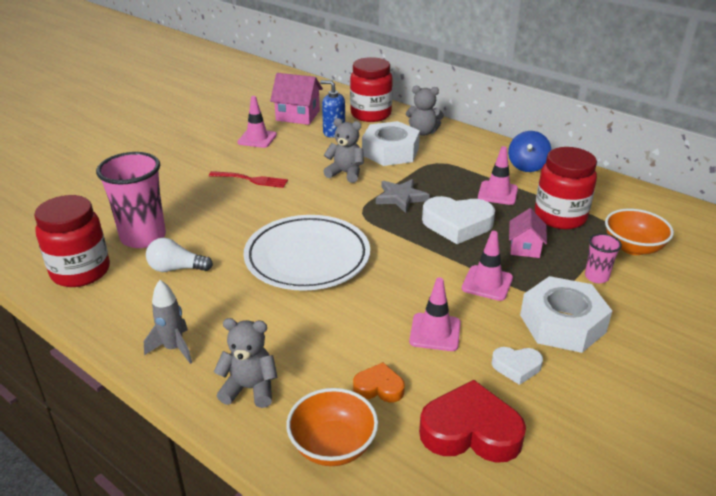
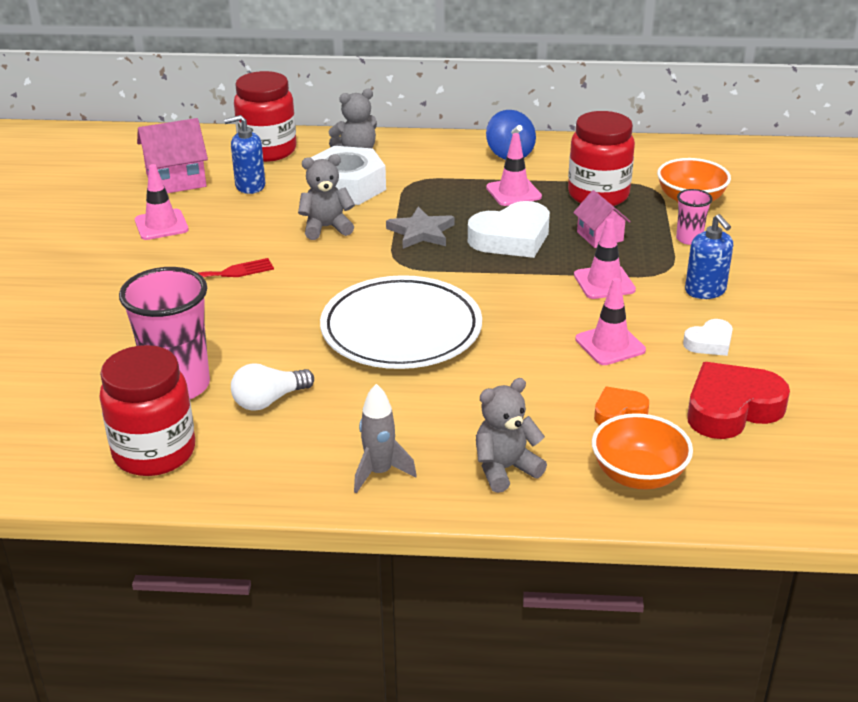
camera: 35 degrees left, 0 degrees up
(562, 323) = (705, 290): white nut -> blue soap dispenser

